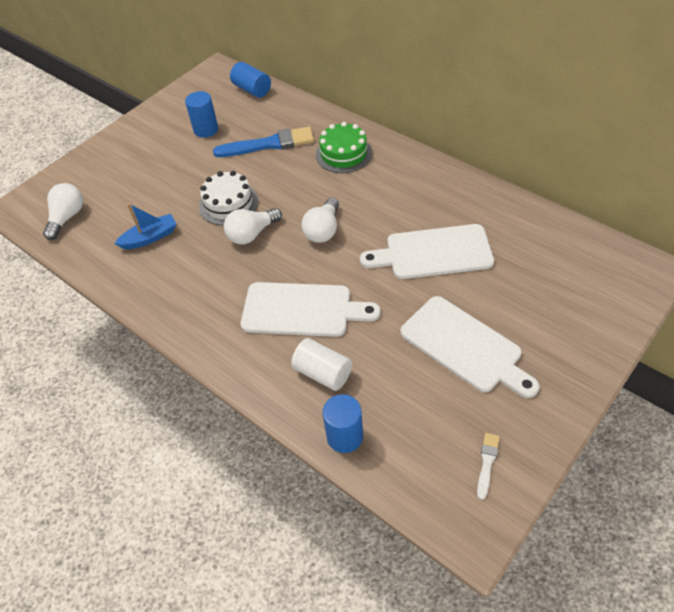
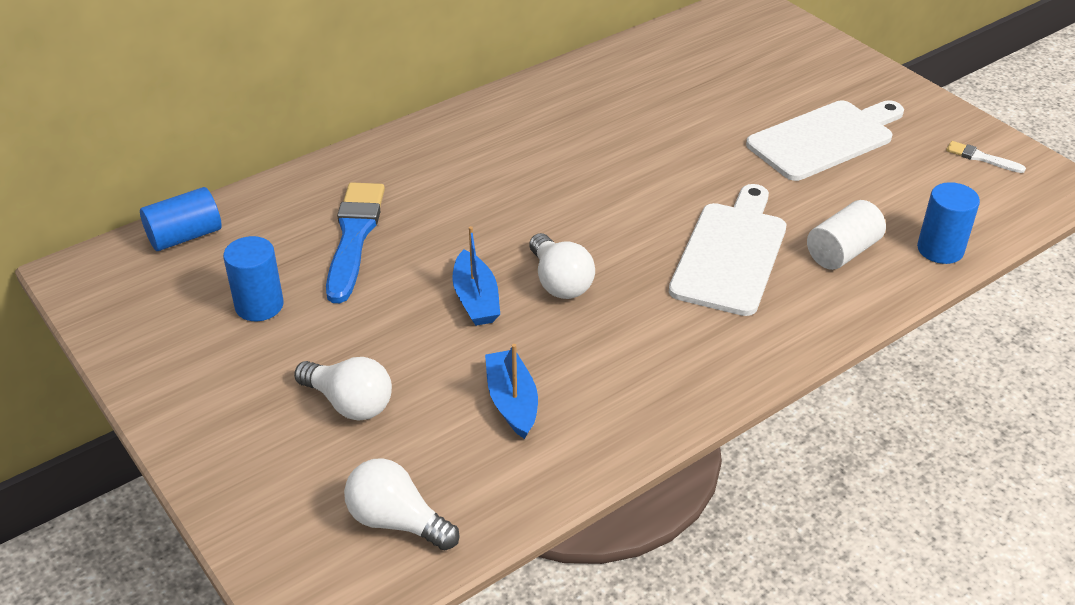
camera: 80 degrees left, 10 degrees down
(228, 203) = (476, 299): white cake -> blue boat
(323, 230) = (585, 211): white light bulb -> white light bulb (349, 403)
(343, 154) = (429, 167): green cake -> none
(433, 253) = (668, 130): white cutting board -> none

